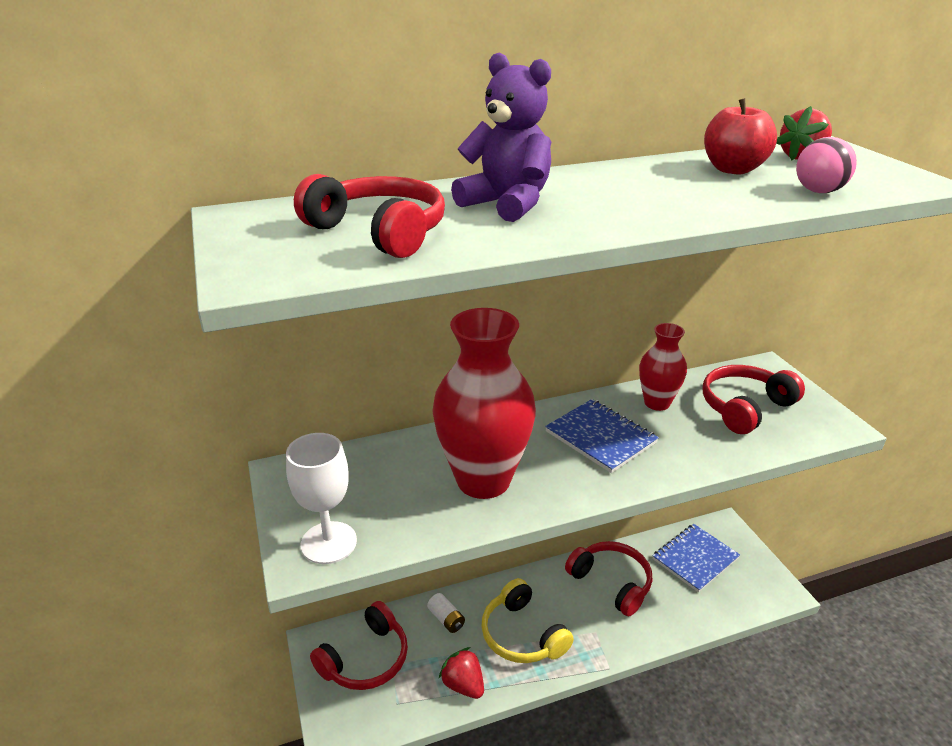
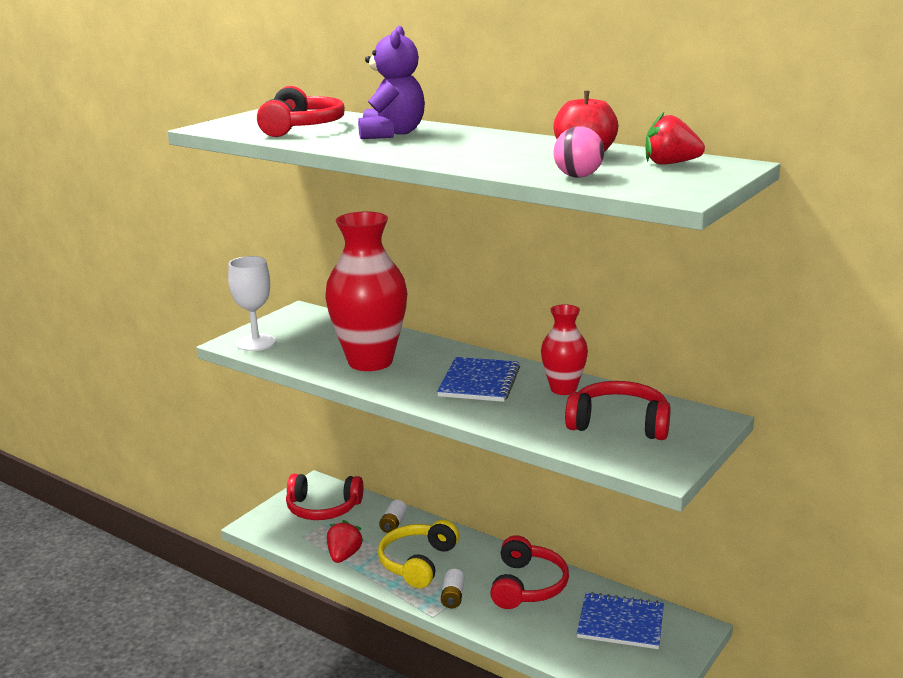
camera: 55 degrees right, 10 degrees down
(591, 638) = (453, 596): none -> white battery

